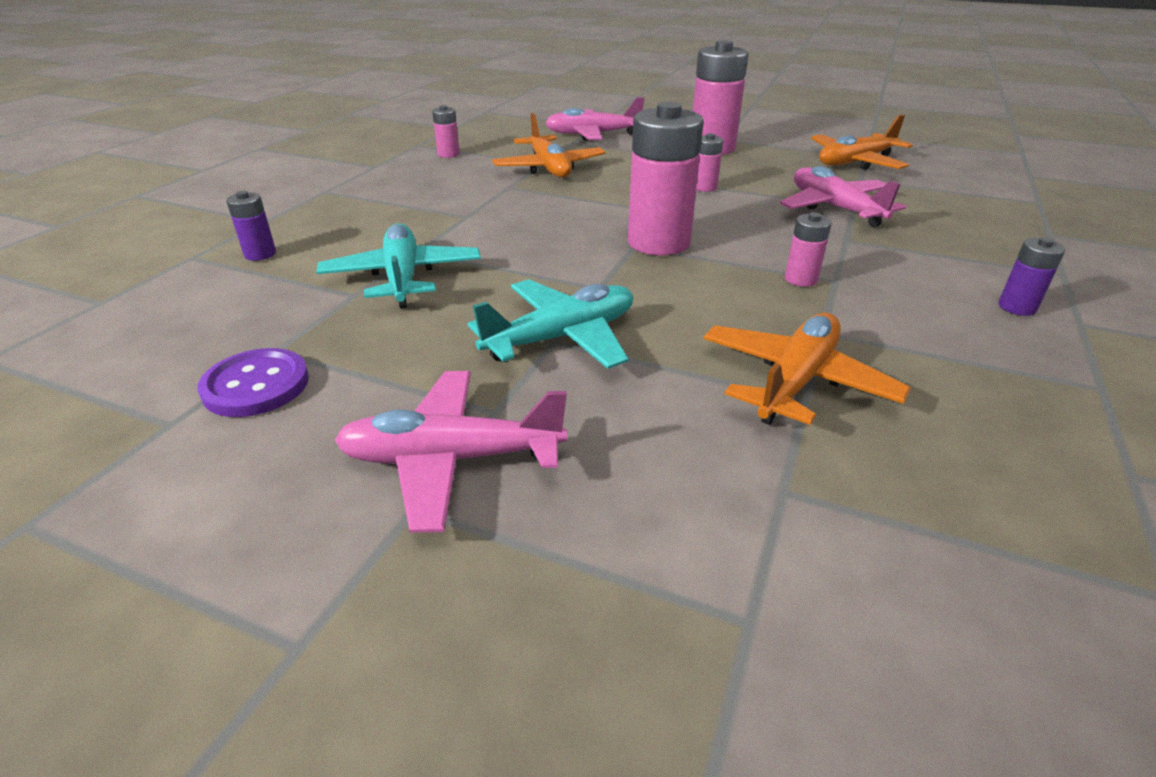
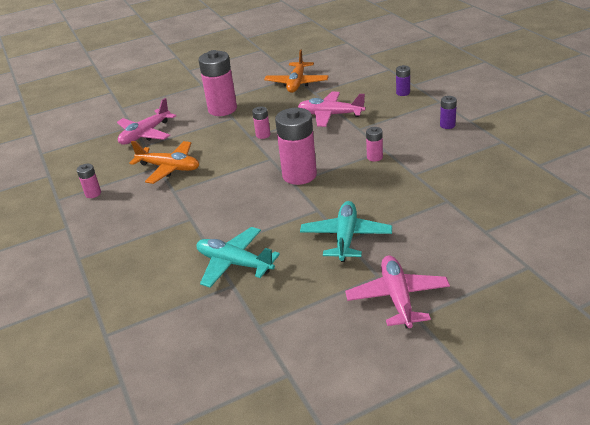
camera: 45 degrees left, 0 degrees up
(256, 385) = (285, 339): purple button -> none
(260, 254) = (139, 306): purple battery -> purple battery (403, 93)
(452, 459) = (397, 298): pink plane -> pink plane turned 135 degrees clockwise
(795, 381) = (436, 197): orange plane -> none

